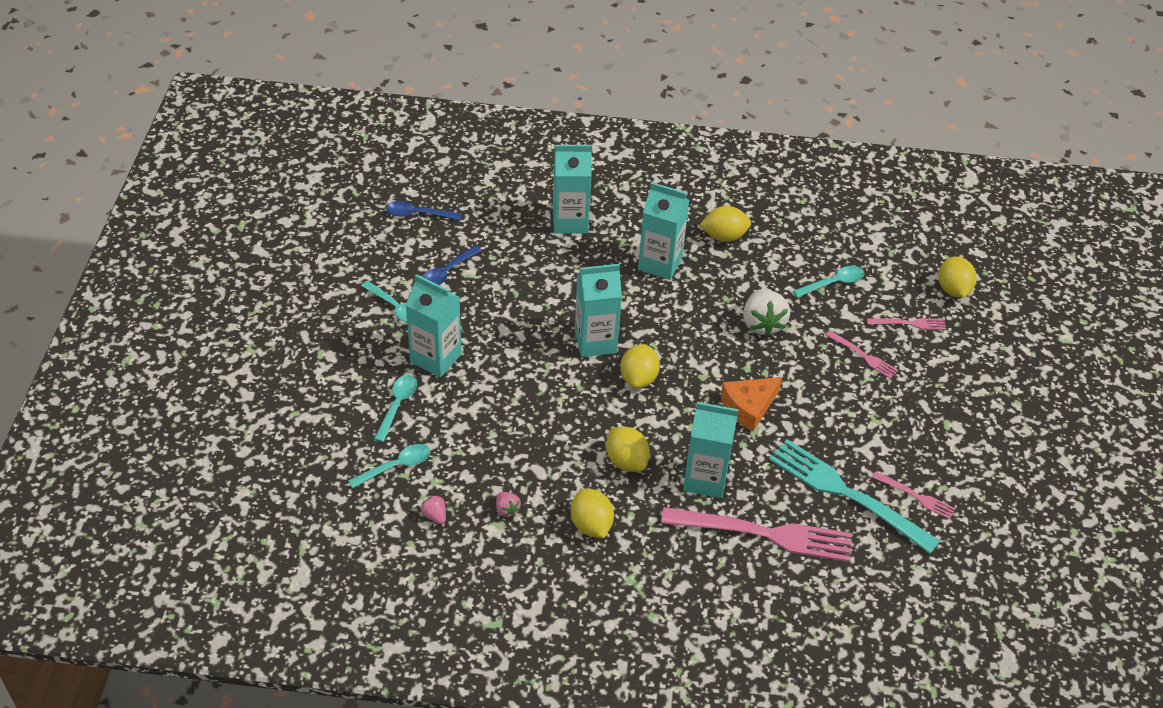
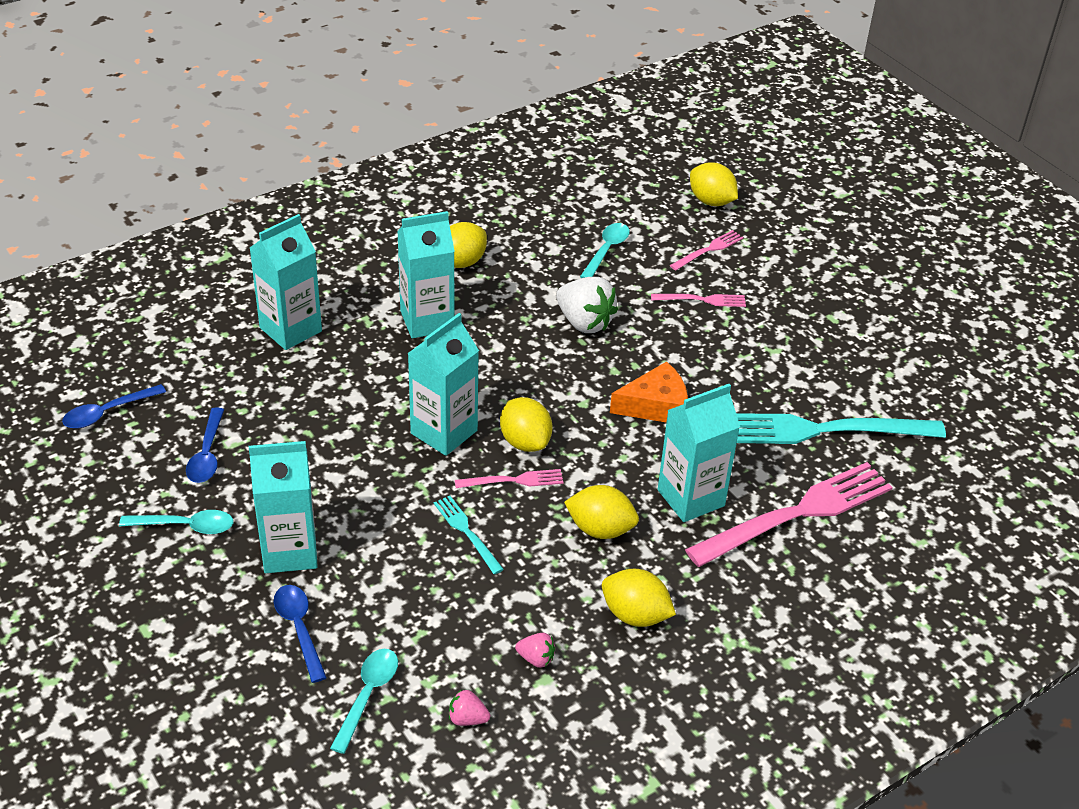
camera: 40 degrees left, 5 degrees down
(397, 405) = (299, 629): turquoise spoon -> blue spoon
(545, 410) = (466, 531): none -> turquoise fork
(749, 407) = (655, 405): orange cheese -> orange cheese turned 120 degrees counterclockwise
(917, 496) = (879, 395): pink fork -> pink fork (514, 480)

